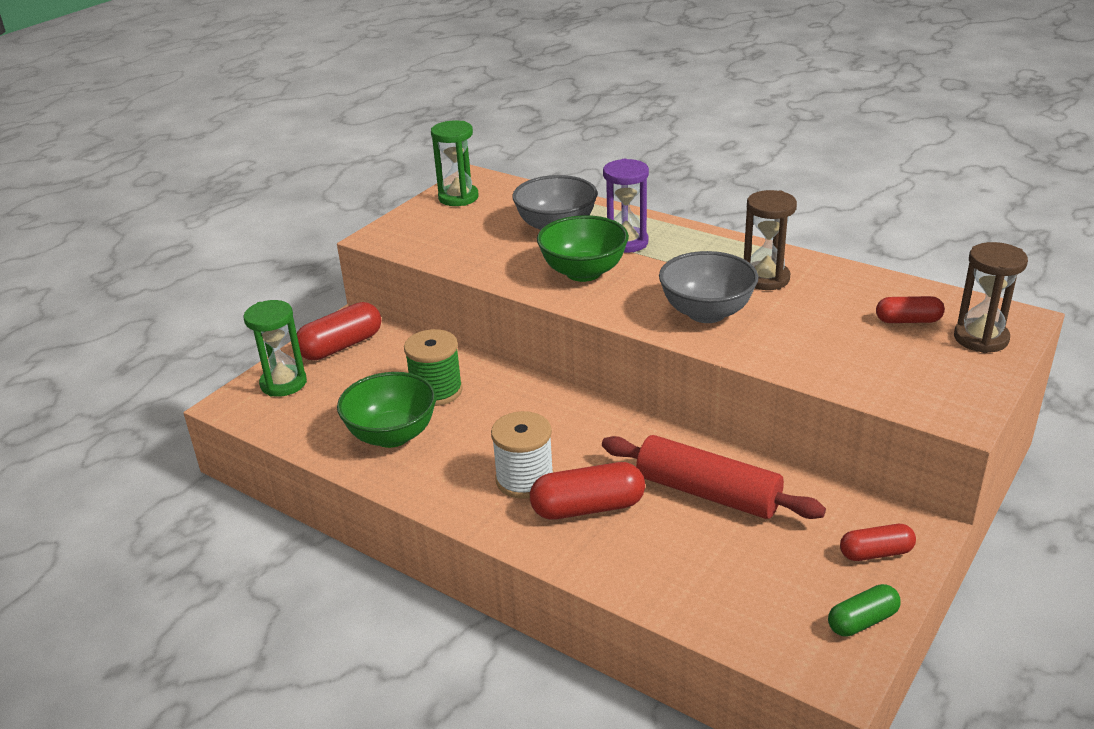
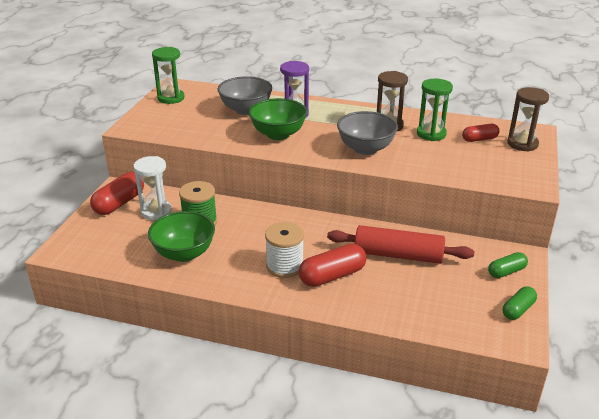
camera: 20 degrees left, 0 degrees up
(283, 383) = (90, 232): green hourglass -> green hourglass (431, 134)
(384, 366) = (156, 212): none -> white hourglass
(876, 553) = (506, 272): red capsule -> green capsule

